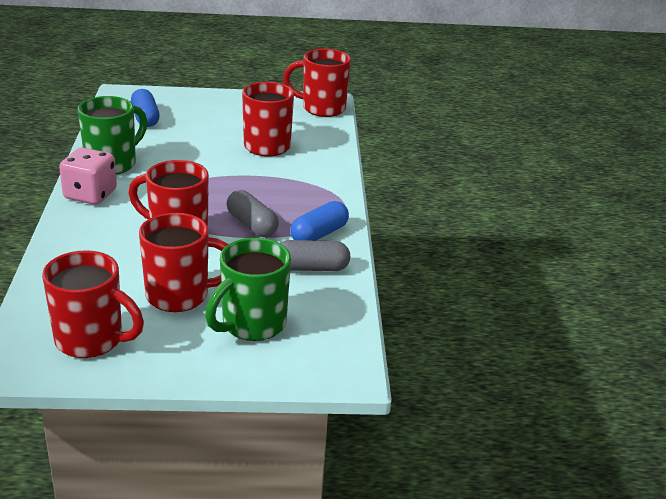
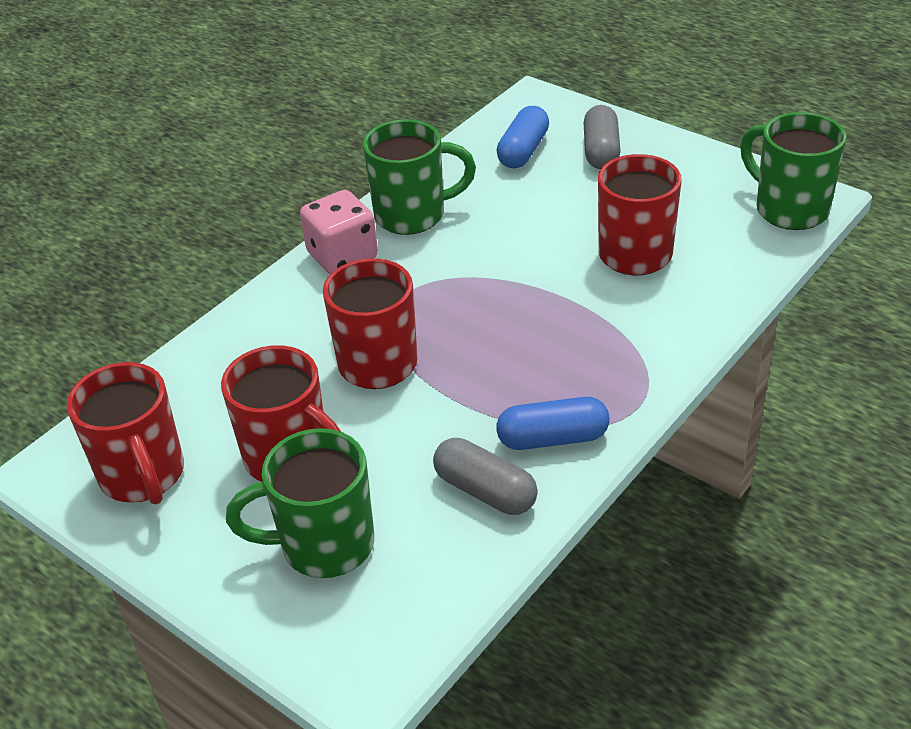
camera: 45 degrees right, 10 degrees up
(252, 225) = (481, 384): grey capsule -> grey capsule (601, 151)
(321, 108) = (789, 209): red mug -> green mug

